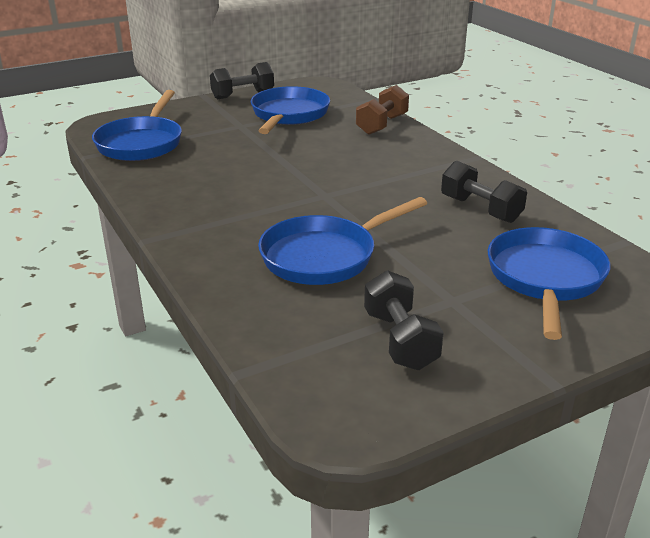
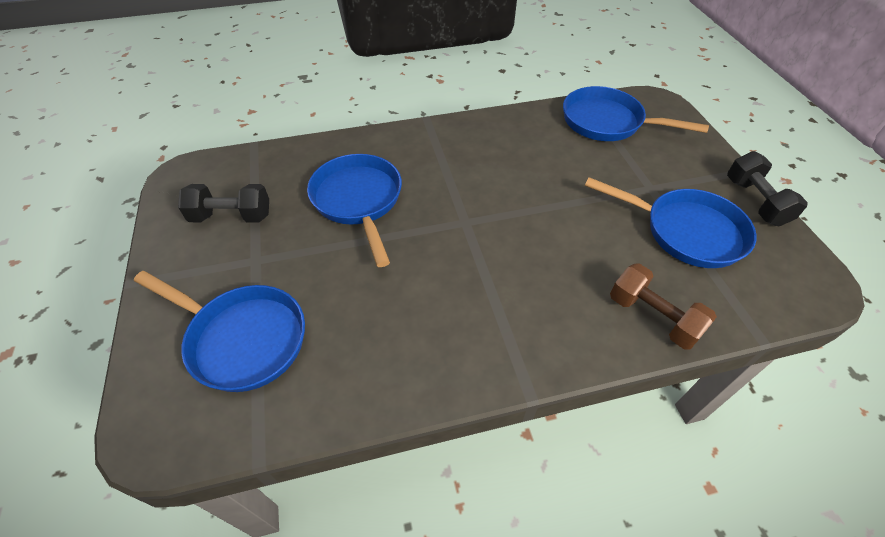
camera: 105 degrees right, 20 degrees up
(480, 209) = (390, 339): black dumbbell -> none

